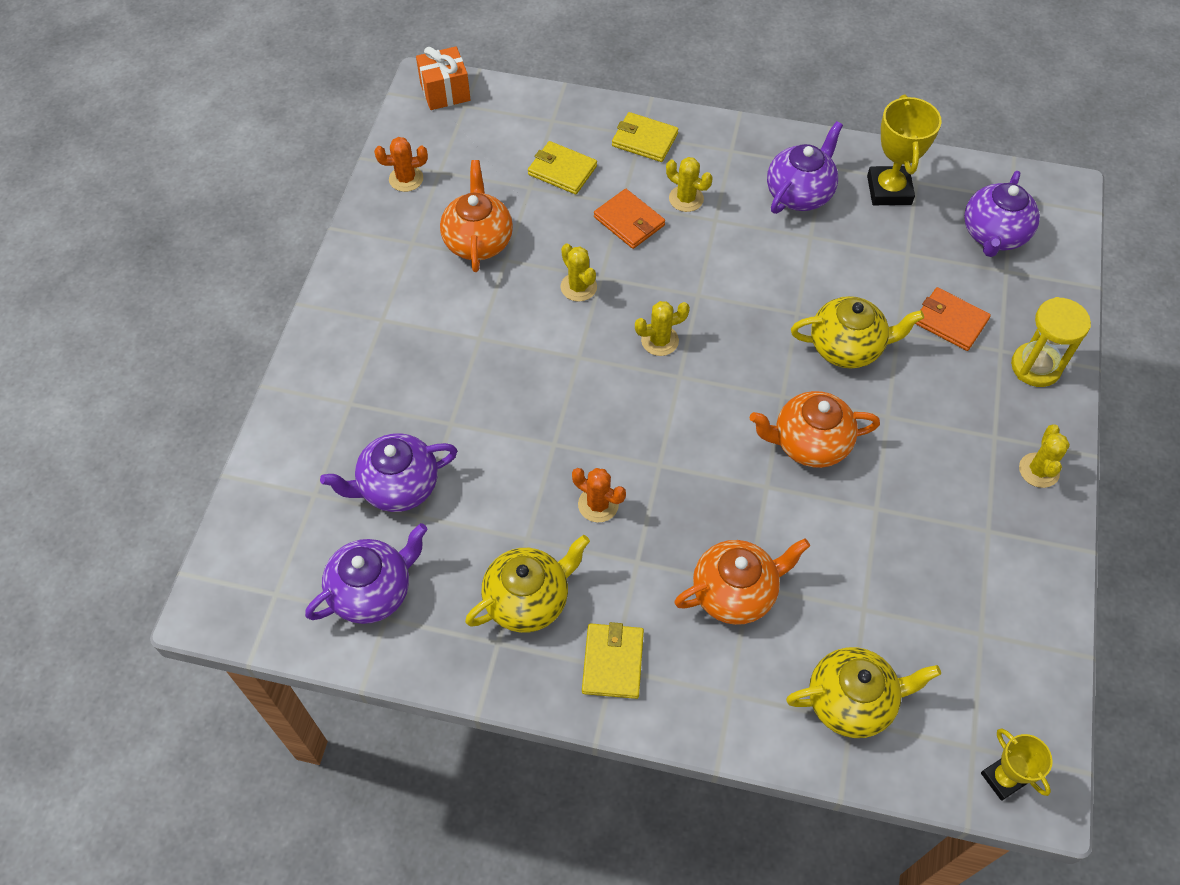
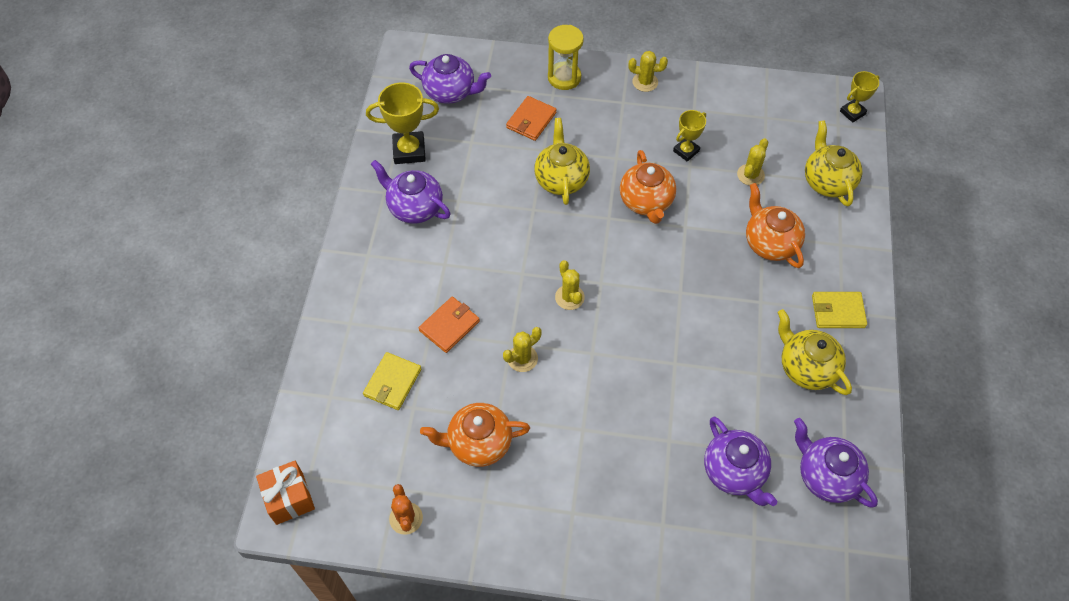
camera: 95 degrees left, 0 degrees up
(598, 504) = (721, 329): orange cactus -> none
(644, 140) = (355, 320): yellow wallet -> none
(686, 199) = (423, 285): yellow cactus -> yellow cactus (750, 175)
(904, 507) = (686, 151): none -> yellow trophy

